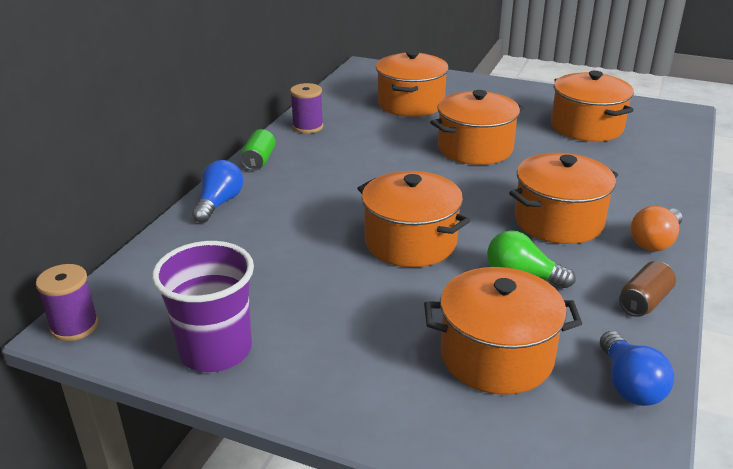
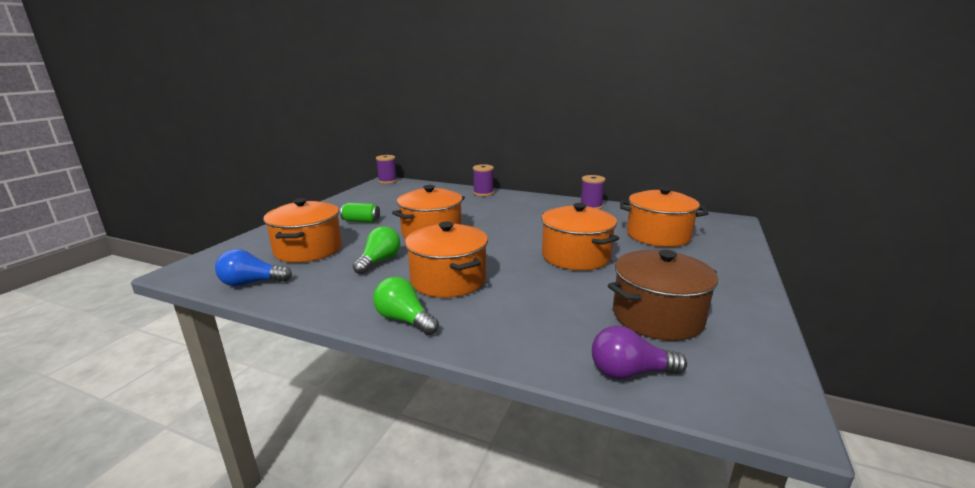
camera: 90 degrees right, 10 degrees down
(215, 350) = (357, 199): purple cup -> none
(219, 203) = (483, 193): blue light bulb -> purple spool
(259, 161) = (535, 198): green can -> green can (361, 221)
(586, 127) = (657, 316): orange pot -> brown pot
(644, 301) = (325, 301): brown can -> none
(655, 241) = (404, 320): orange light bulb -> green light bulb
(670, 146) = (629, 372): none -> purple light bulb

